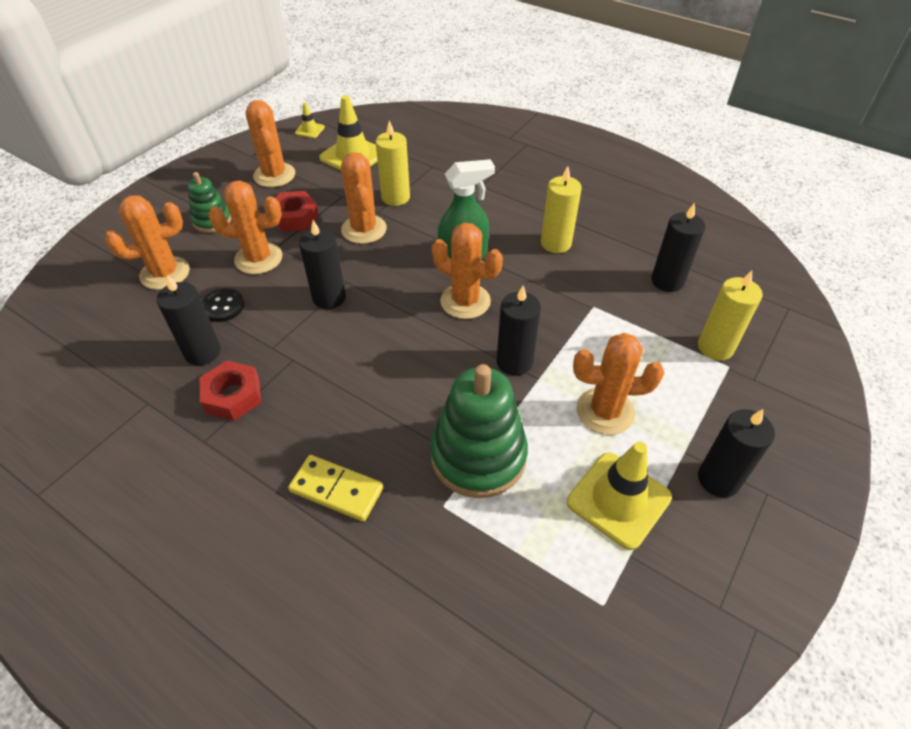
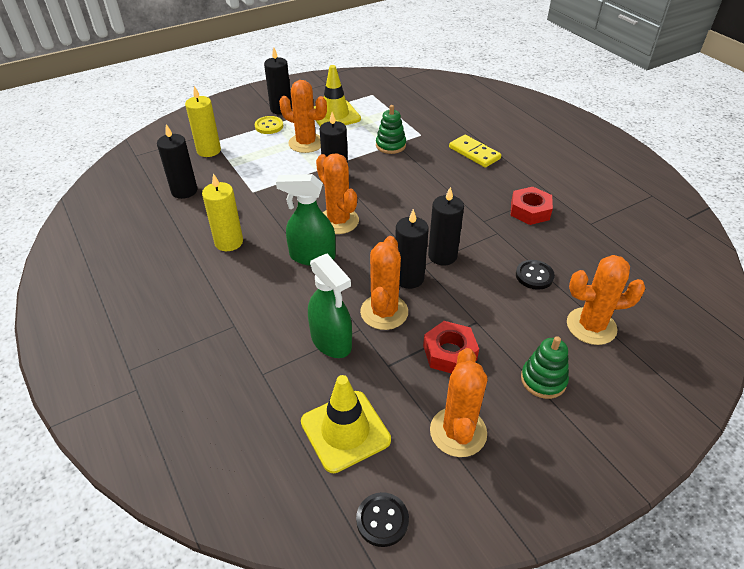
camera: 155 degrees left, 5 degrees down
(202, 352) = (552, 244): black candle -> black candle (409, 278)
(258, 258) = (497, 313): orange cactus -> none
(309, 130) = (382, 520): yellow traffic cone -> black button
(395, 197) = (331, 341): yellow candle -> green spray bottle
(478, 456) = (390, 145): green stacking toy -> green stacking toy, size x0.54
(692, 427) = (269, 126): none -> yellow button

